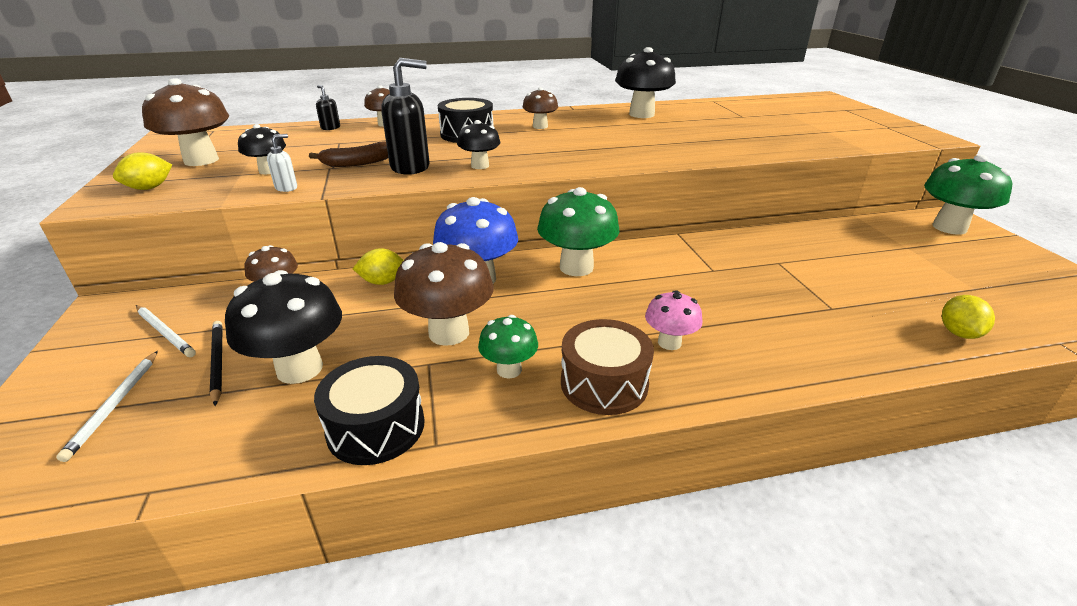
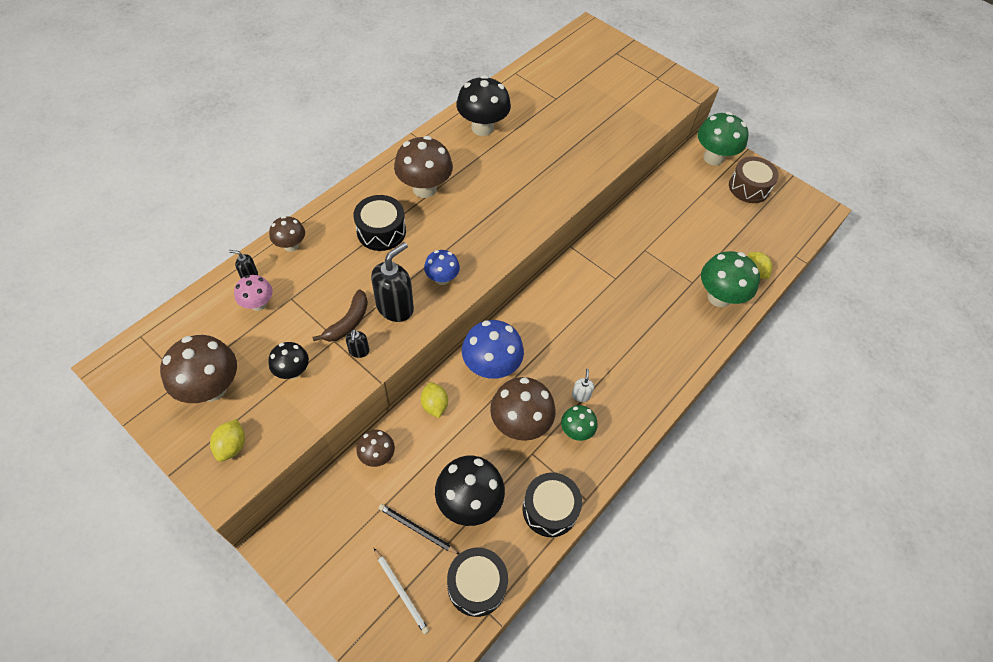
camera: 40 degrees left, 25 degrees up
(165, 332) = (352, 533): white pencil -> none
(184, 451) = (476, 585): none -> black drum
(286, 188) = (339, 385): white soap dispenser -> white soap dispenser (581, 395)
(337, 178) = (359, 351): none -> black soap dispenser
(383, 282) = (434, 405): yellow lemon -> yellow lemon turned 60 degrees counterclockwise
(480, 166) = (442, 278): black mushroom -> blue mushroom
(540, 126) = (424, 188): brown mushroom -> brown mushroom, size x1.76
(576, 267) = (538, 320): green mushroom -> green mushroom (719, 297)
(604, 383) = (627, 411): brown drum -> brown drum (749, 187)
(669, 342) = (635, 360): pink mushroom -> pink mushroom (258, 304)

